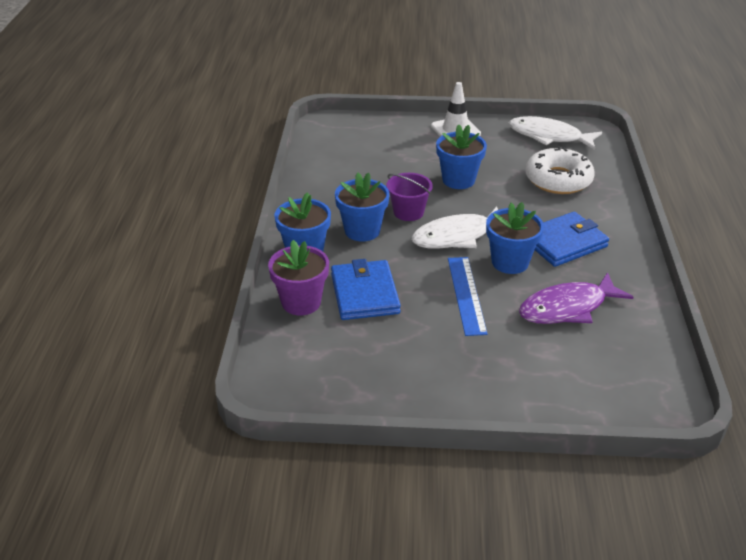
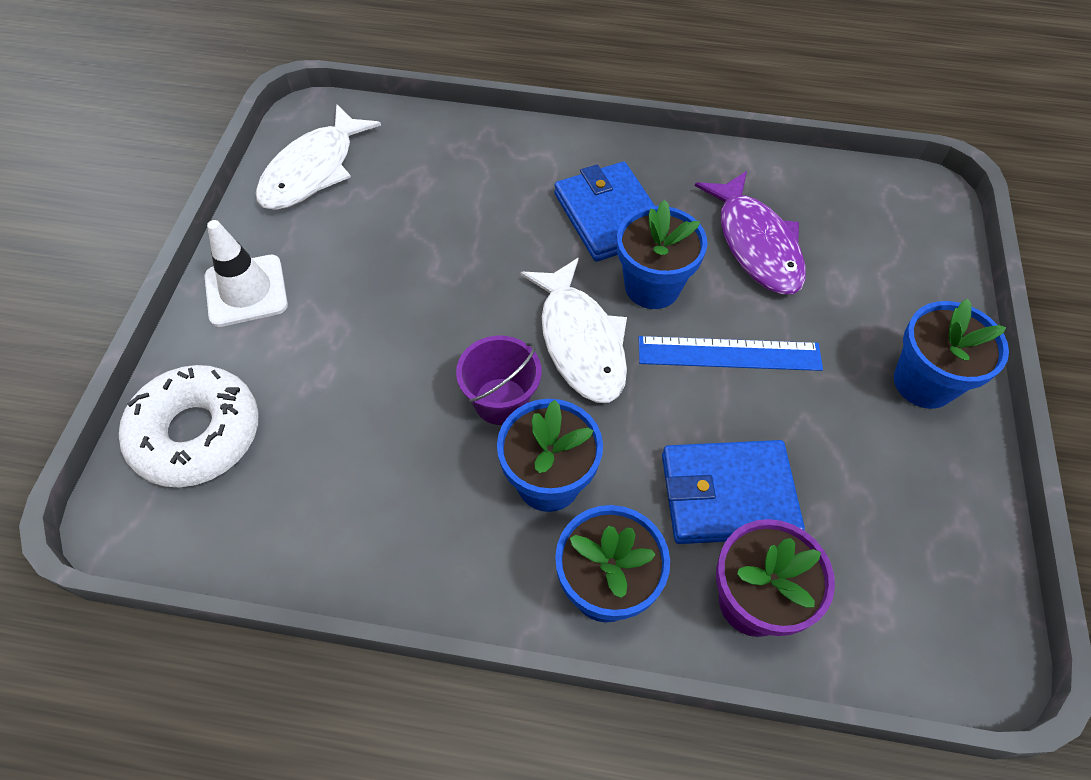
camera: 85 degrees left, 20 degrees up
(458, 180) = (415, 313): blue flower pot -> blue flower pot (923, 382)
(558, 179) = (444, 187): white donut -> white donut (197, 434)

